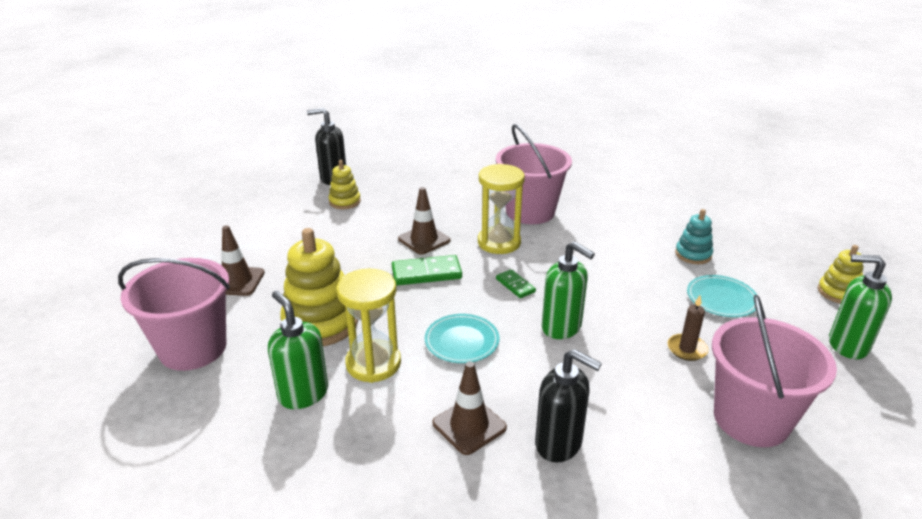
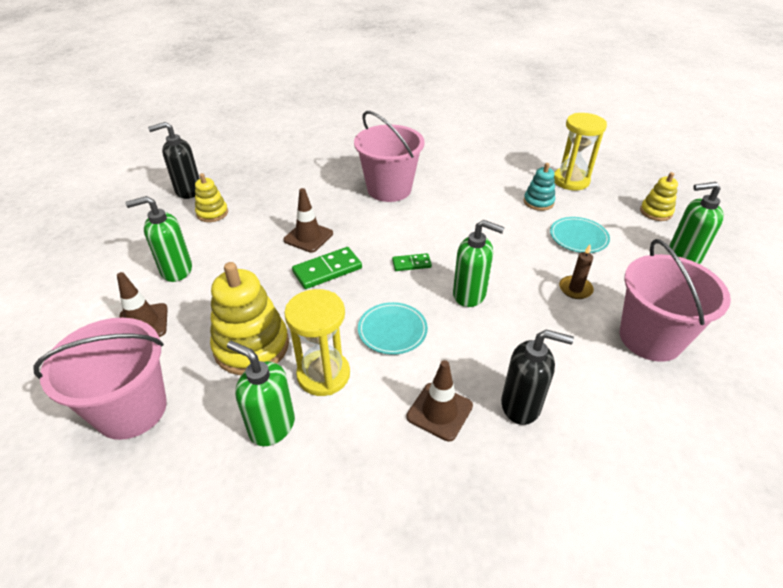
camera: 20 degrees left, 10 degrees up
(287, 244) = (176, 270): none -> green soap dispenser
(499, 242) = (377, 225): yellow hourglass -> yellow hourglass (571, 181)
(515, 285) = (411, 264): green domino -> green domino turned 45 degrees counterclockwise

